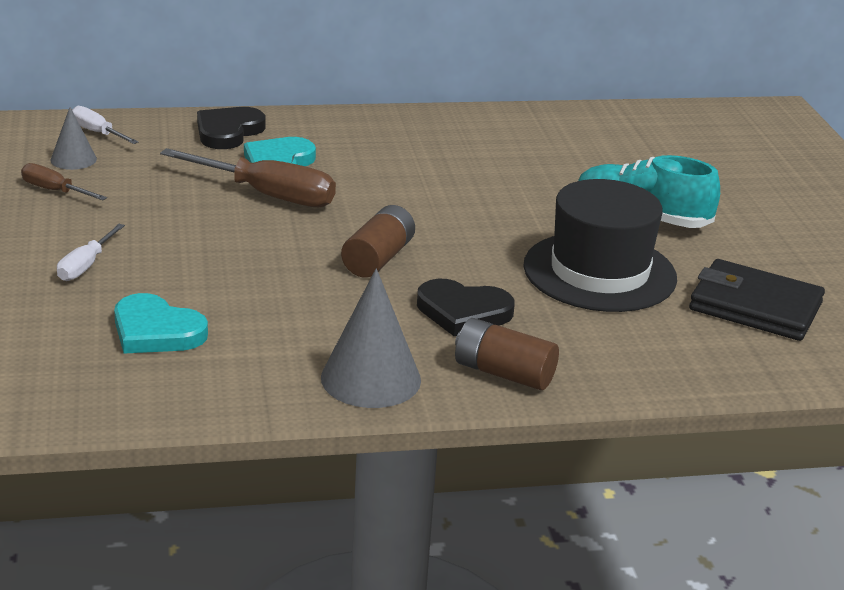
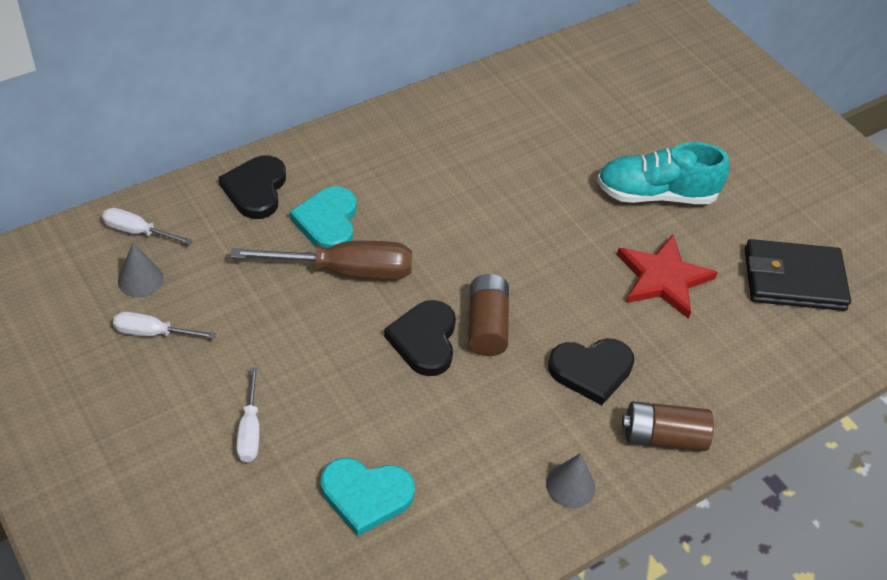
camera: 25 degrees left, 20 degrees up
(54, 191) = (153, 333): brown screwdriver -> white screwdriver
(306, 253) = (424, 340): none -> black heart
(371, 378) = (570, 485): grey cone -> grey cone, size x0.57
(599, 272) = (663, 278): black hat -> red star

